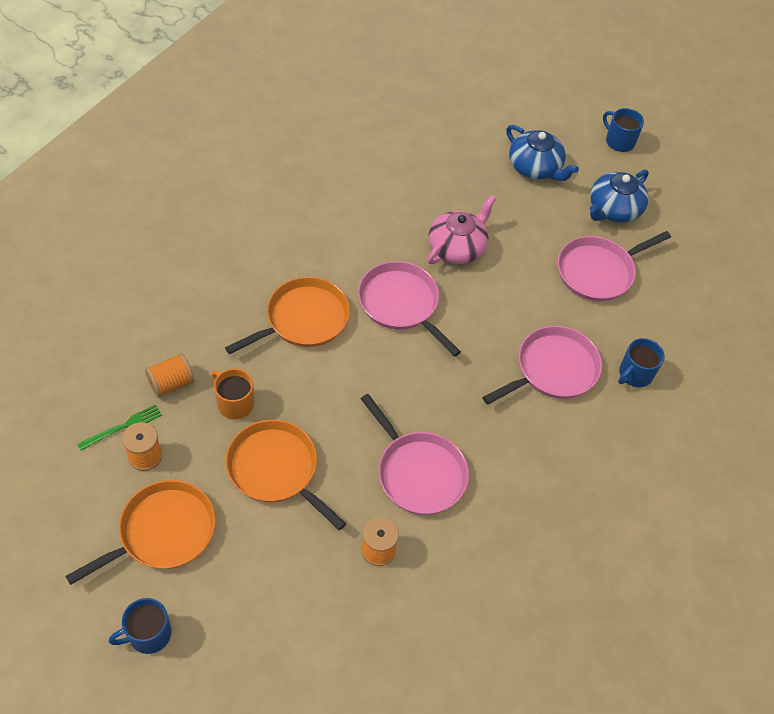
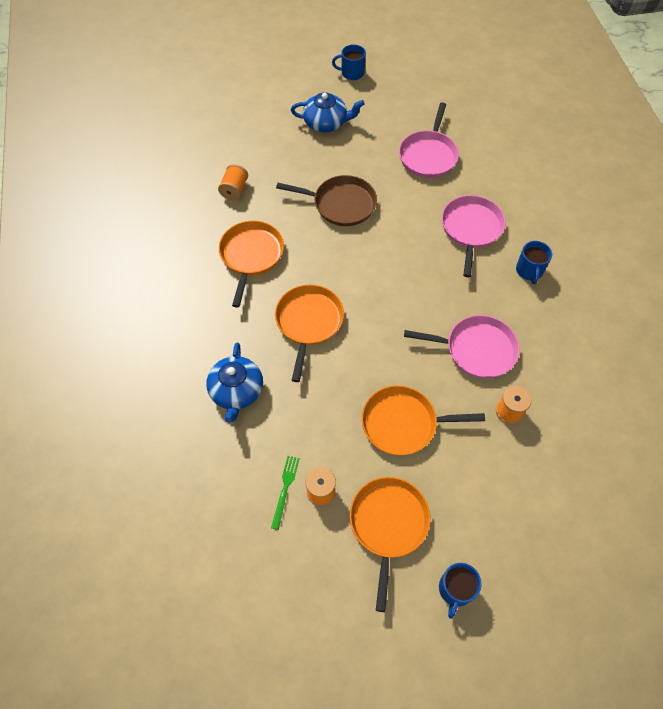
camera: 40 degrees left, 5 degrees up
(171, 383) = (280, 434): orange spool -> orange spool (234, 190)
(235, 403) = (332, 409): orange mug -> none
(325, 226) = (251, 256): none -> orange pan
(401, 304) = (351, 264): pink pan -> none
(457, 247) = (341, 204): pink teapot -> brown pan
(613, 209) = (394, 114): blue teapot -> blue teapot (236, 391)
(635, 374) = (511, 196): blue mug -> blue mug (529, 271)

